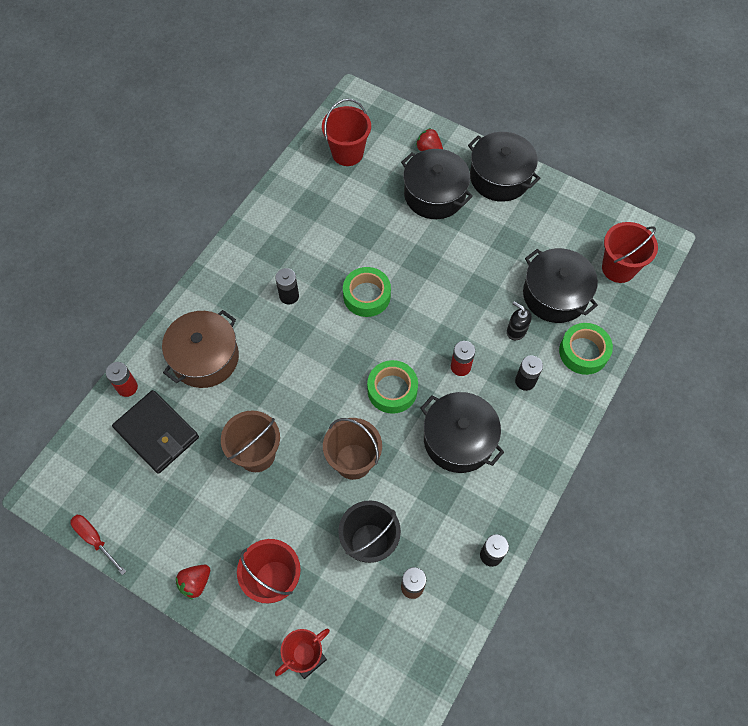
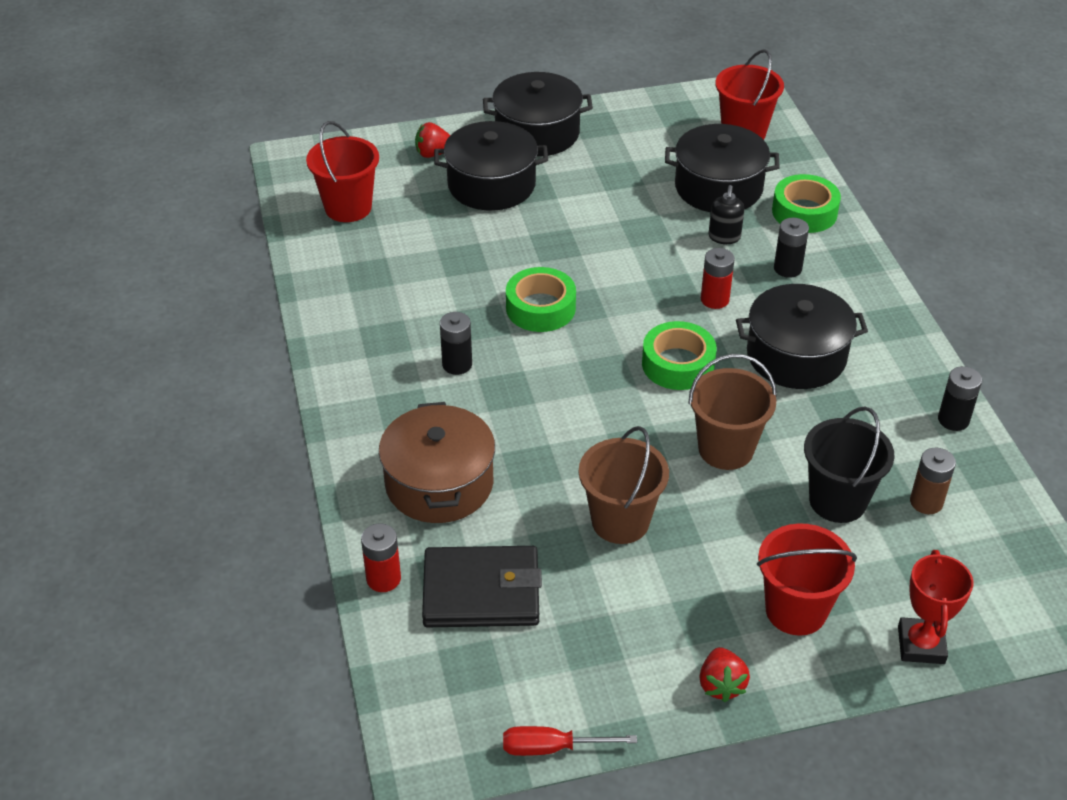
camera: 45 degrees left, 20 degrees down
(516, 331) = (724, 237): black soap dispenser -> black soap dispenser turned 75 degrees counterclockwise

